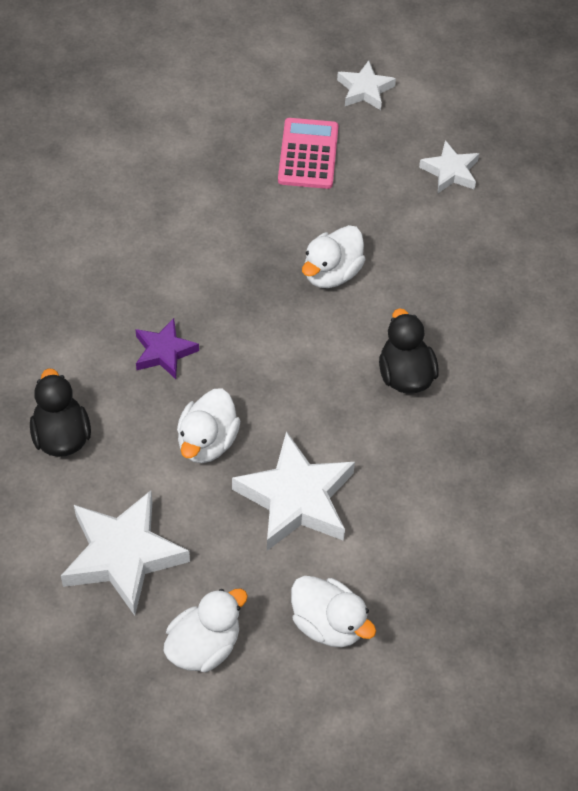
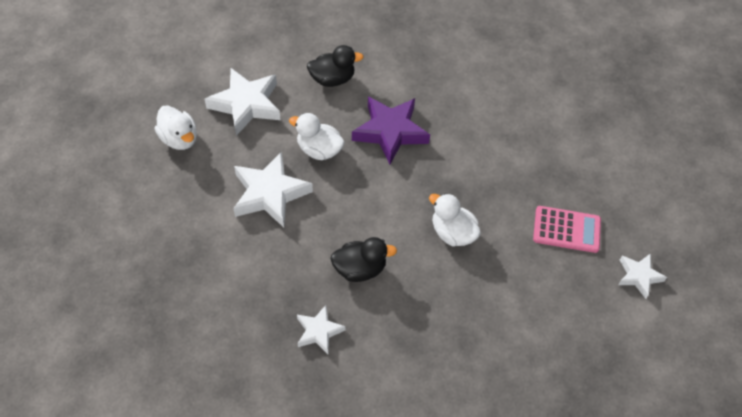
camera: 95 degrees right, 0 degrees up
(164, 352) = (390, 132): purple star -> purple star, size x1.78
(328, 624) = (178, 202): white duck -> none
(450, 171) = (554, 328): white star -> white star (319, 331)

